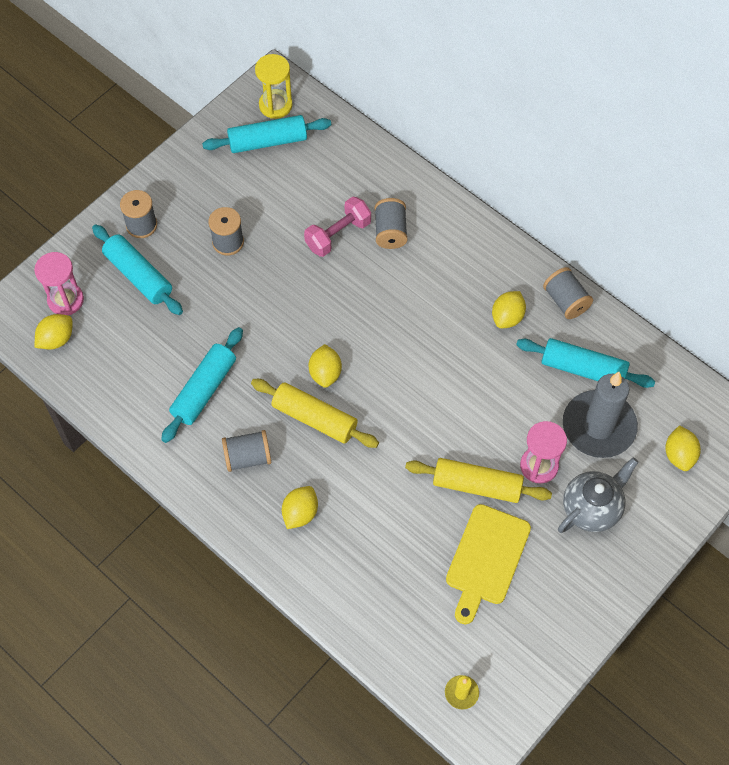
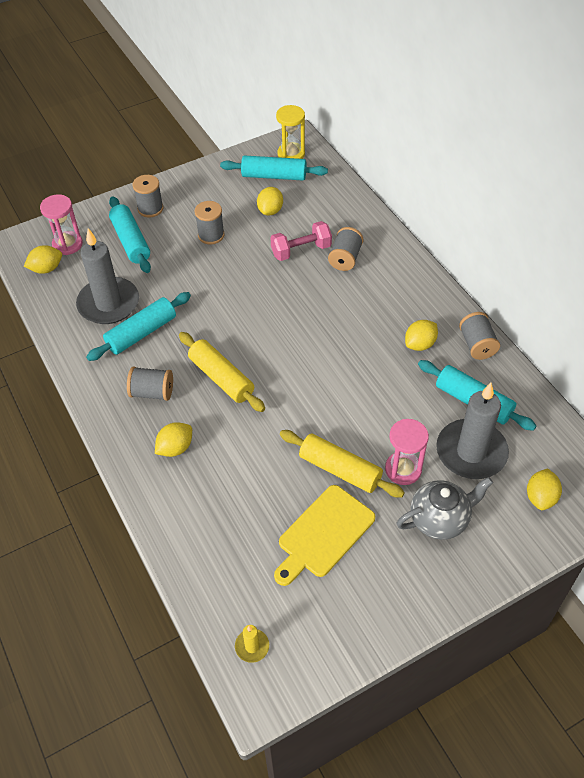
camera: 20 degrees right, 10 degrees down
(150, 363) = (108, 303): none -> grey candle
(325, 373) = (246, 346): yellow lemon -> yellow lemon (270, 210)

